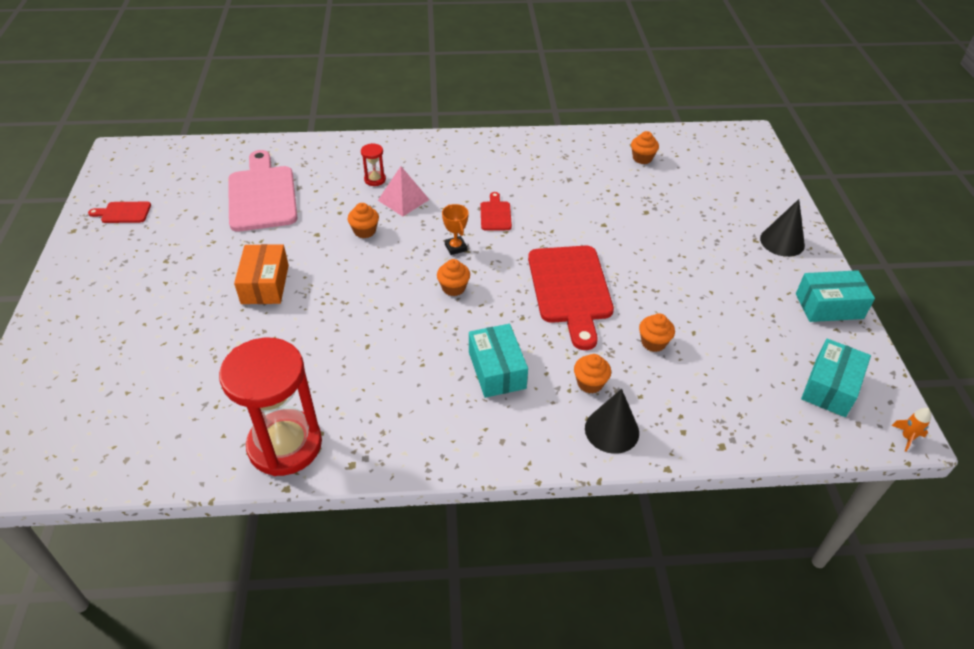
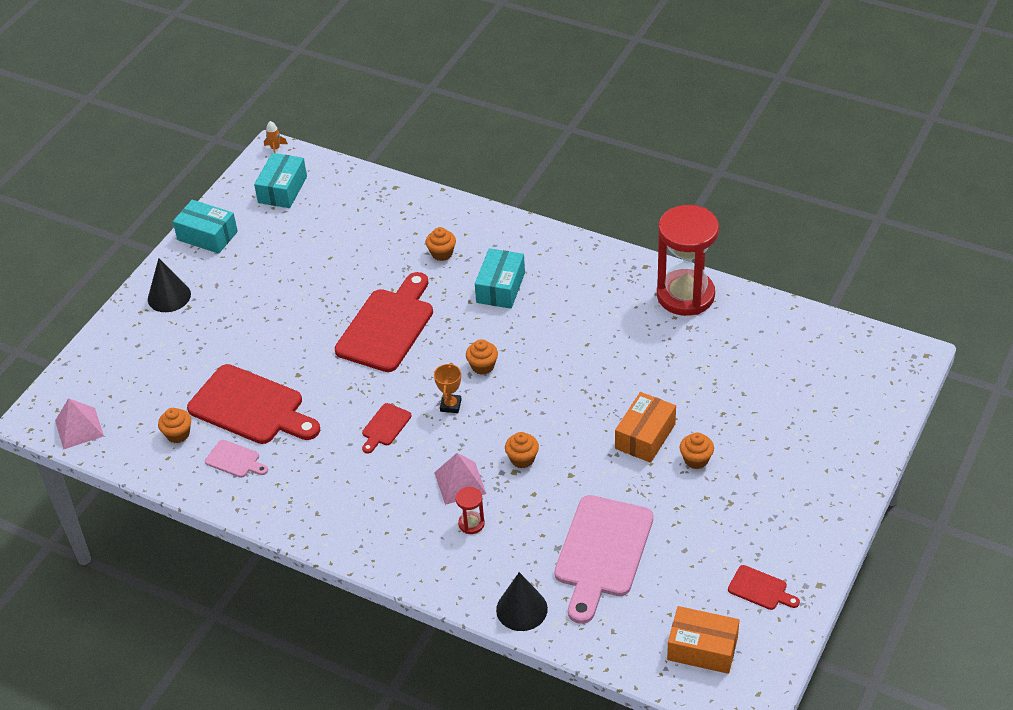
camera: 145 degrees left, 0 degrees up
(160, 168) = (702, 648): none -> orange box
(583, 158) = (235, 460): none -> pink cutting board
(612, 191) = (251, 407): none -> red cutting board
(612, 430) = (456, 221): black cone -> black cone (521, 609)
(653, 342) = (367, 262): orange cupcake -> orange cupcake (696, 460)
(712, 139) = (79, 428): none -> pink pyramid
(830, 387) = (282, 190): turquoise box -> turquoise box turned 45 degrees counterclockwise

